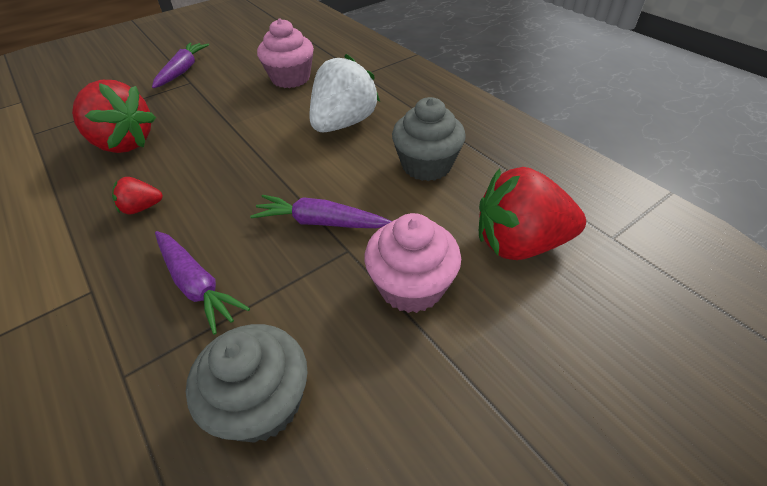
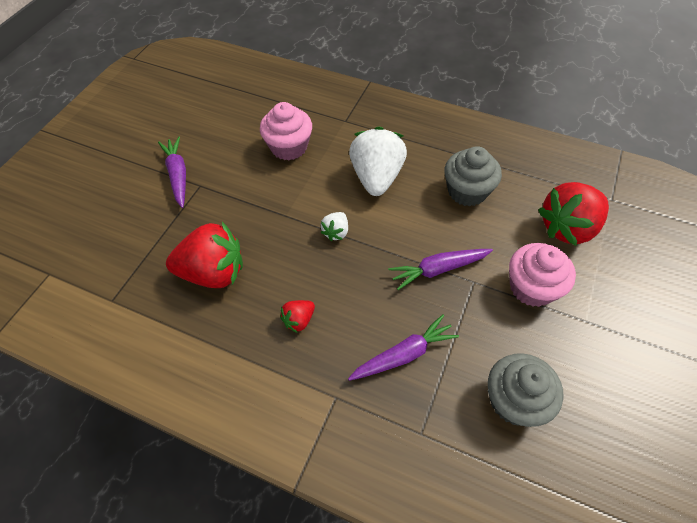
camera: 30 degrees left, 10 degrees up
(197, 285) = (404, 354): purple carrot -> purple carrot turned 45 degrees counterclockwise
(257, 152) = (336, 232): none -> white strawberry

